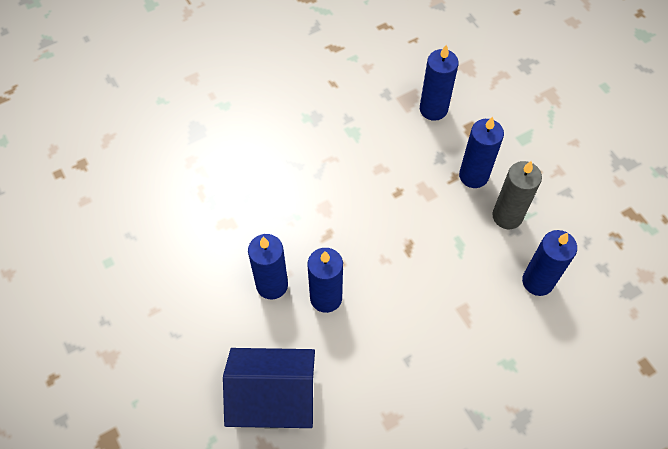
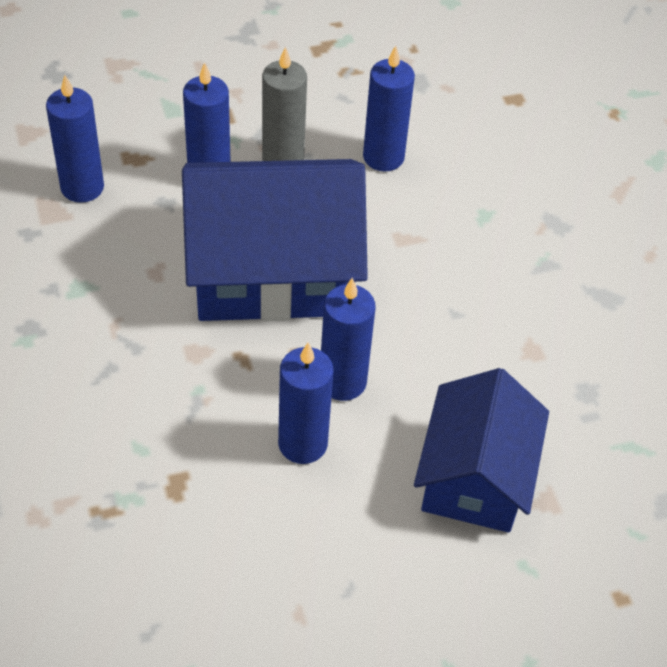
camera: 80 degrees left, 10 degrees down
(404, 234) = (272, 270): none -> blue house

